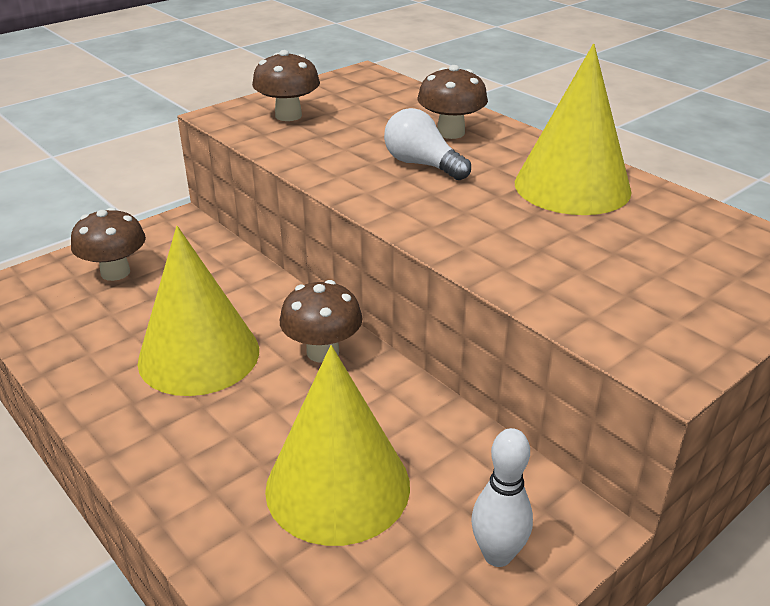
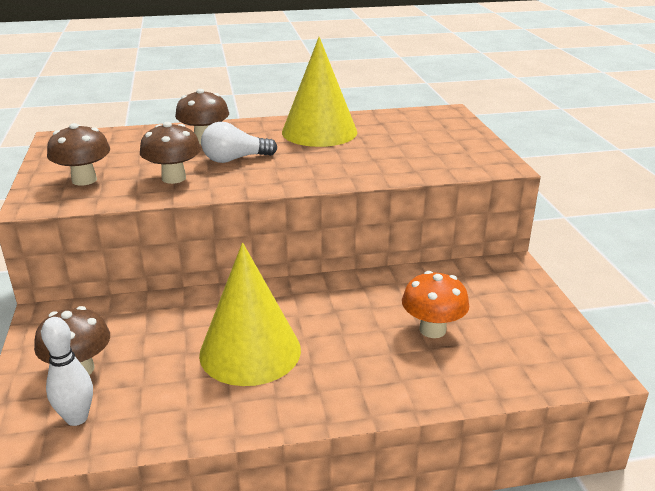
camera: 60 degrees left, 5 degrees down
(322, 352) = (301, 298): brown mushroom -> brown mushroom (174, 178)
(338, 486) = (432, 329): yellow cone -> orange mushroom
(497, 555) = (516, 295): white bowling pin -> white bowling pin (77, 418)

